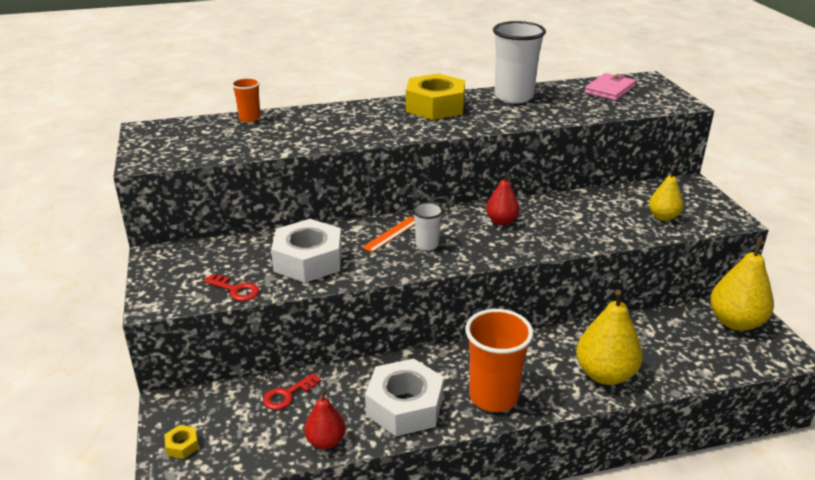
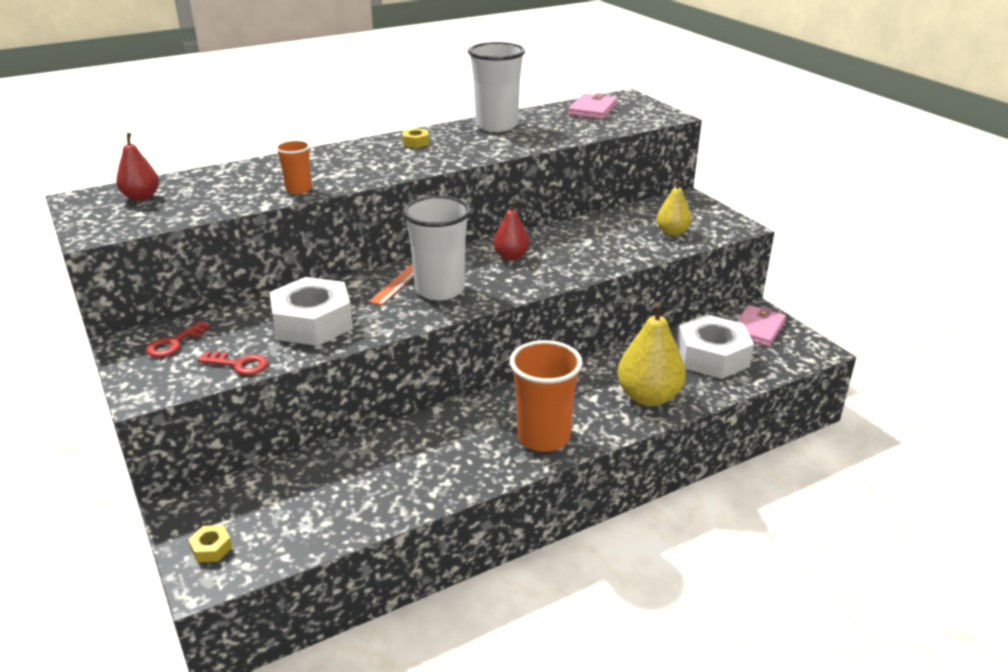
camera: 15 degrees left, 0 degrees up
(249, 118) = (206, 175): orange cup -> orange cup (298, 189)
(287, 395) = (318, 474): red key -> red key (174, 343)
(326, 441) = (377, 513): red pear -> red pear (141, 197)
(404, 406) = (453, 463): white nut -> white nut (712, 356)
(427, 245) = (440, 290): white cup -> white cup, size x1.94
(435, 106) = (416, 142): yellow nut -> yellow nut, size x0.41
(735, 322) = (757, 329): yellow pear -> pink wallet

